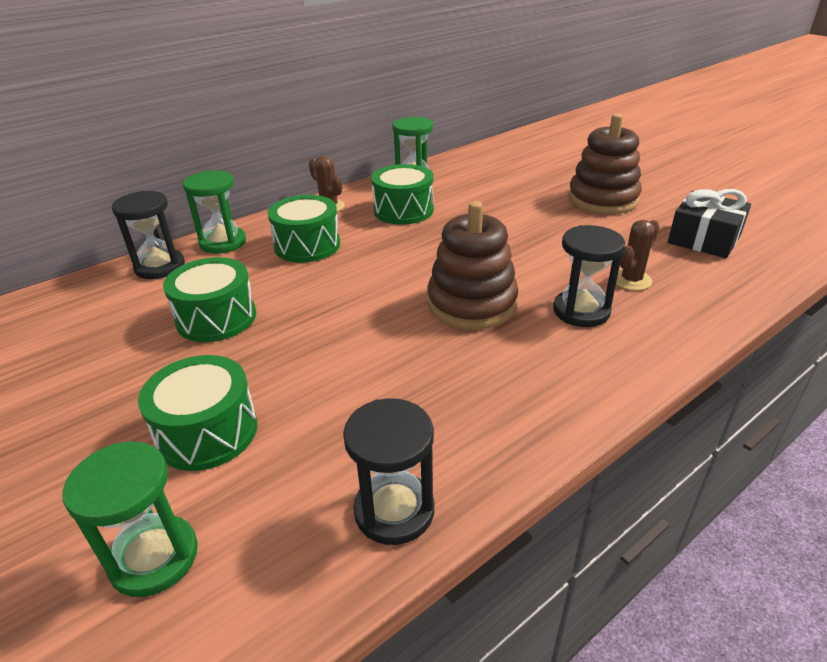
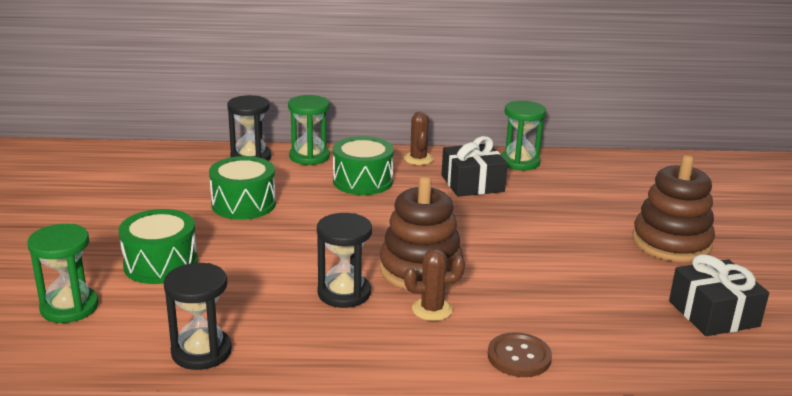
camera: 35 degrees right, 10 degrees down
(403, 210) = (472, 183): green drum -> black gift
(581, 311) = (497, 312): black hourglass -> black hourglass (344, 293)
(631, 280) = (579, 311): brown cactus -> brown cactus (432, 309)
(653, 341) = (519, 357): none -> brown button

